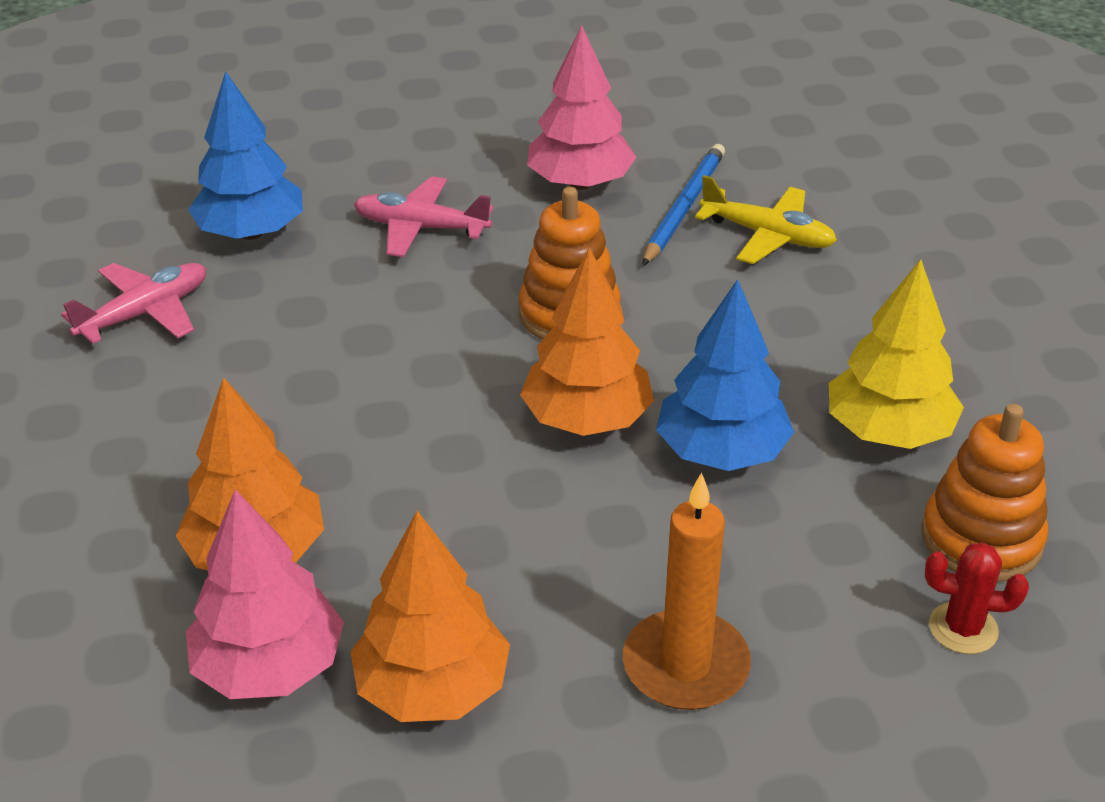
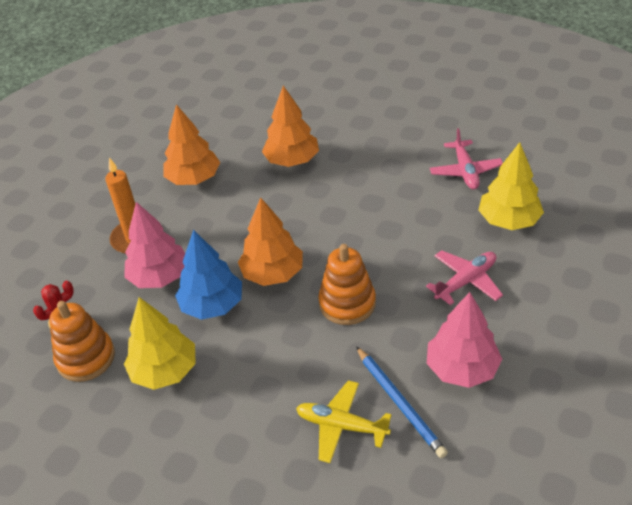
camera: 130 degrees right, 5 degrees up
(251, 232) = (508, 221): blue tree -> yellow tree
(269, 667) = (240, 149): pink tree -> pink tree (159, 277)
(768, 236) = (341, 426): yellow plane -> yellow plane turned 45 degrees clockwise

